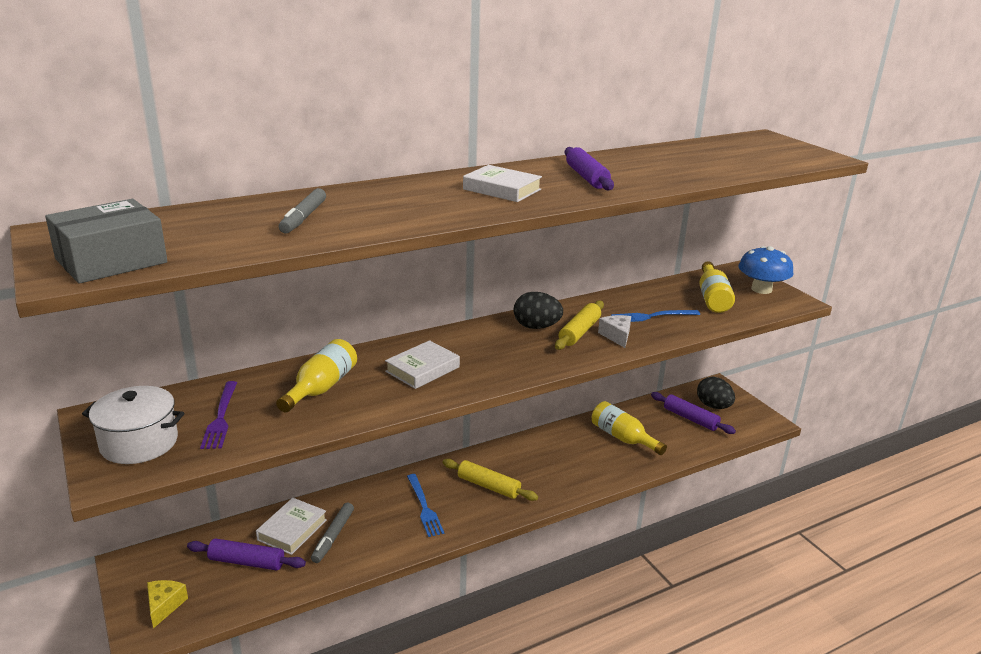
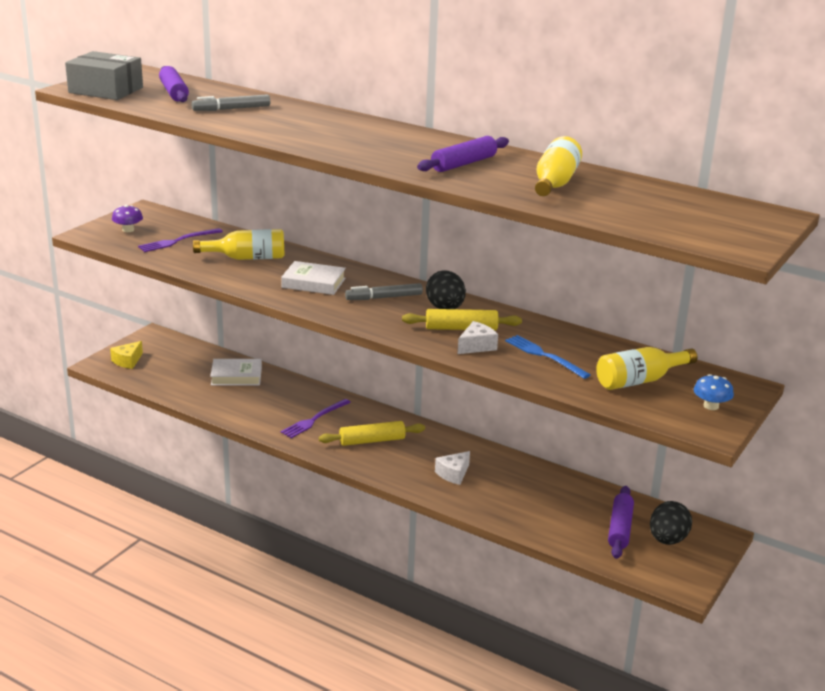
camera: 60 degrees right, 0 degrees up
(139, 443) = (128, 230): white pot -> purple mushroom
(164, 605) = (127, 361): yellow cheese -> yellow cheese turned 150 degrees clockwise
(246, 562) = (189, 372): purple rolling pin -> purple rolling pin (174, 92)
(333, 536) = (244, 394): grey marker -> grey marker (384, 297)
(424, 507) = (314, 419): blue fork -> purple fork
(488, 486) = (372, 440): yellow rolling pin -> yellow rolling pin turned 75 degrees clockwise
(502, 189) = (380, 144): white book -> none
(572, 463) = (453, 474): none -> white cheese
(623, 438) = (529, 493): yellow bottle -> yellow bottle (554, 183)
(761, 289) = (711, 406): blue mushroom -> blue mushroom, size x0.56

